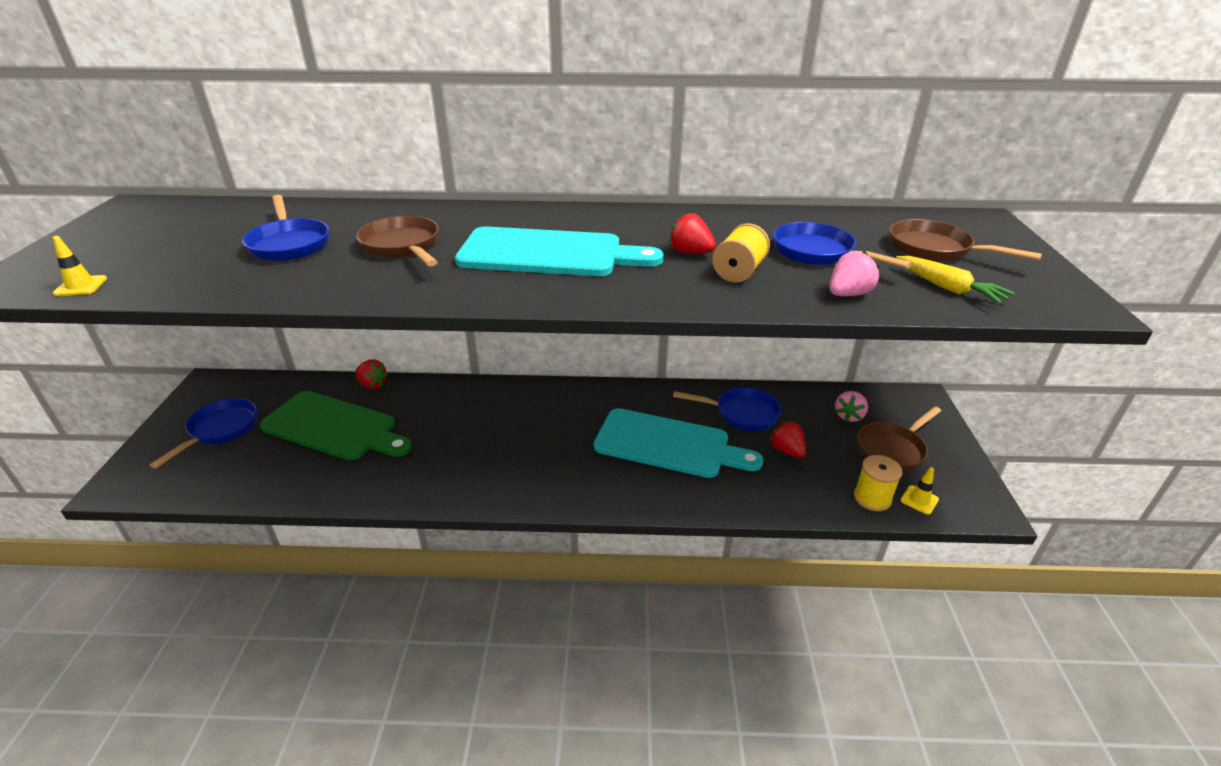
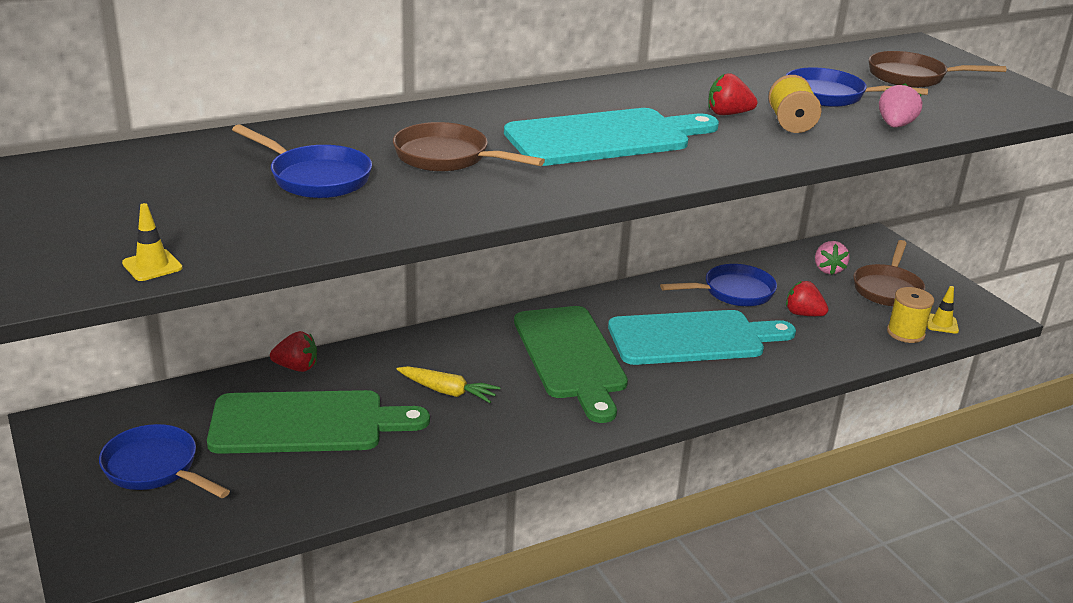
camera: 30 degrees left, 5 degrees down
(220, 430) = (155, 468): blue pan -> blue pan turned 45 degrees counterclockwise
(557, 432) = (570, 357): none -> green cutting board
(947, 288) = (956, 107): yellow carrot -> yellow carrot (447, 391)

